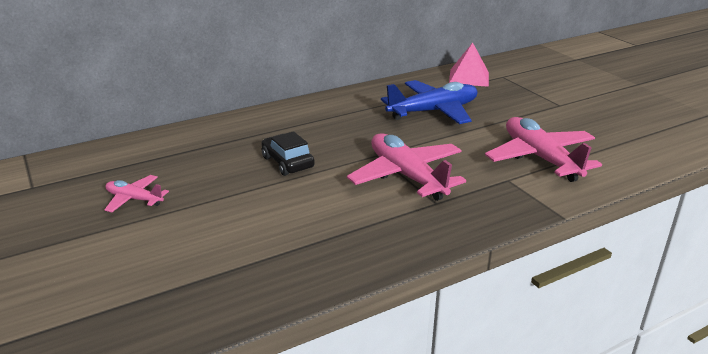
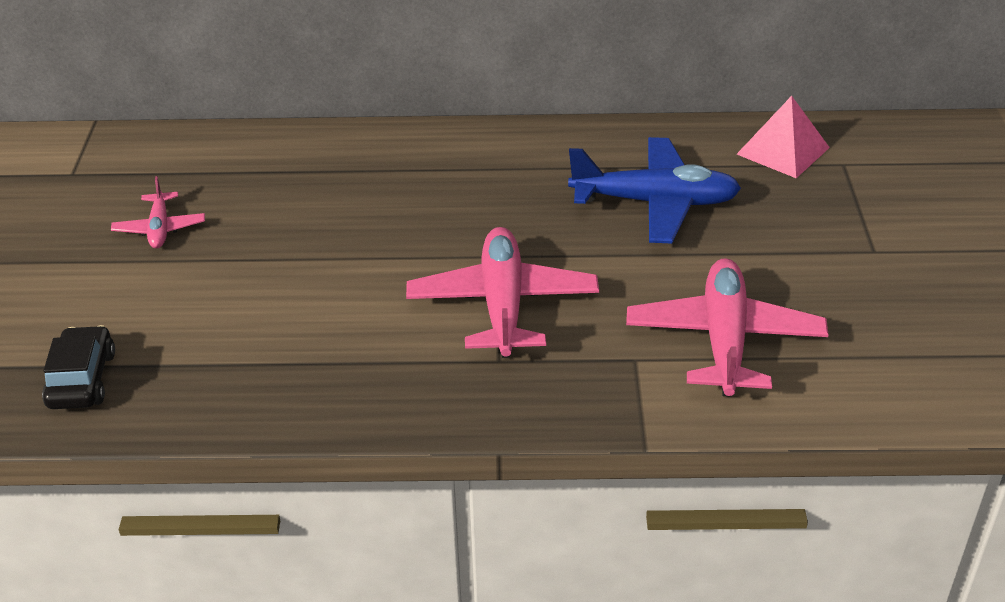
camera: 30 degrees right, 10 degrees up
(134, 199) = (160, 228): pink plane -> pink plane turned 150 degrees counterclockwise
(287, 162) = (374, 230): black car -> black car (82, 379)

